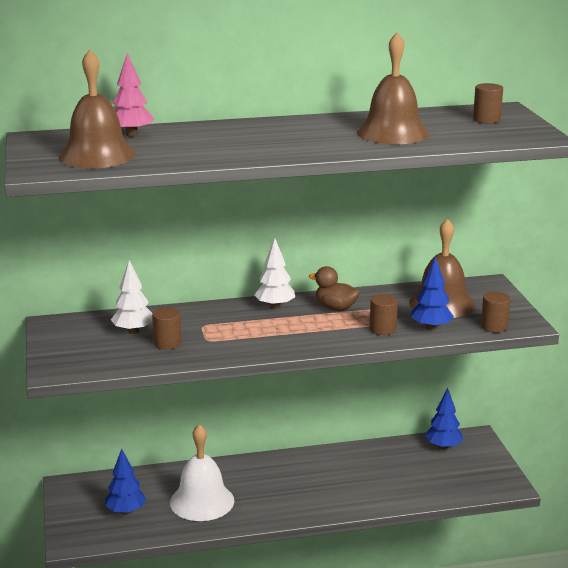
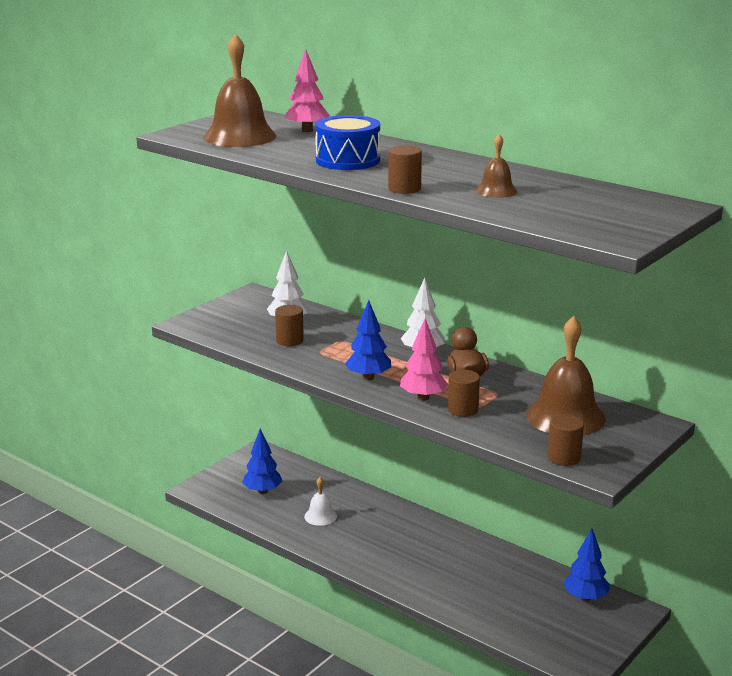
camera: 50 degrees right, 0 degrees up
(202, 501) = (320, 516): white bell -> white bell, size x0.50
(238, 145) = (347, 160): none -> blue drum
(344, 334) = (423, 397): none -> pink tree
(392, 133) = (496, 191): brown bell -> brown bell, size x0.50
(431, 328) = (505, 429): blue tree -> blue tree (368, 377)
(486, 119) = (623, 209): brown cylinder -> brown cylinder (404, 189)

